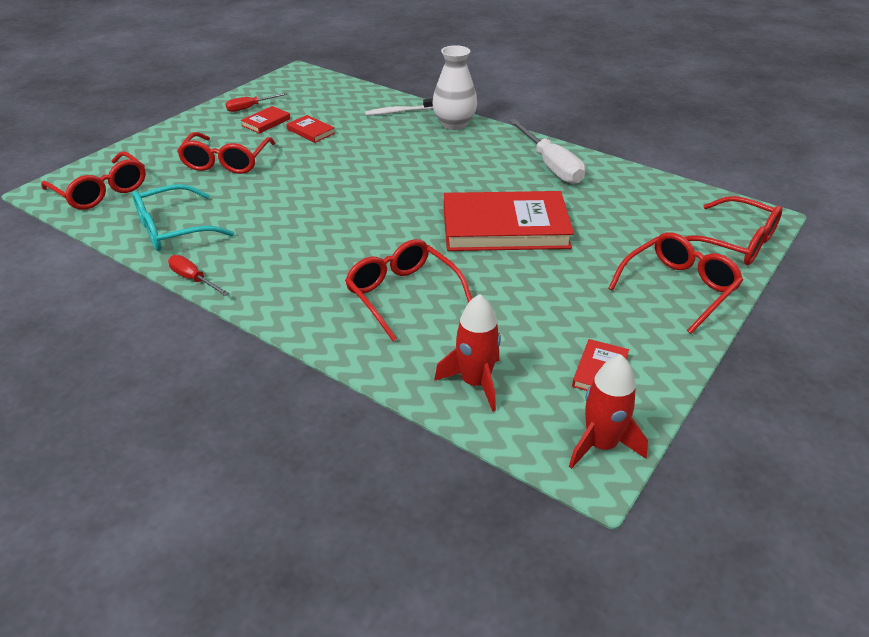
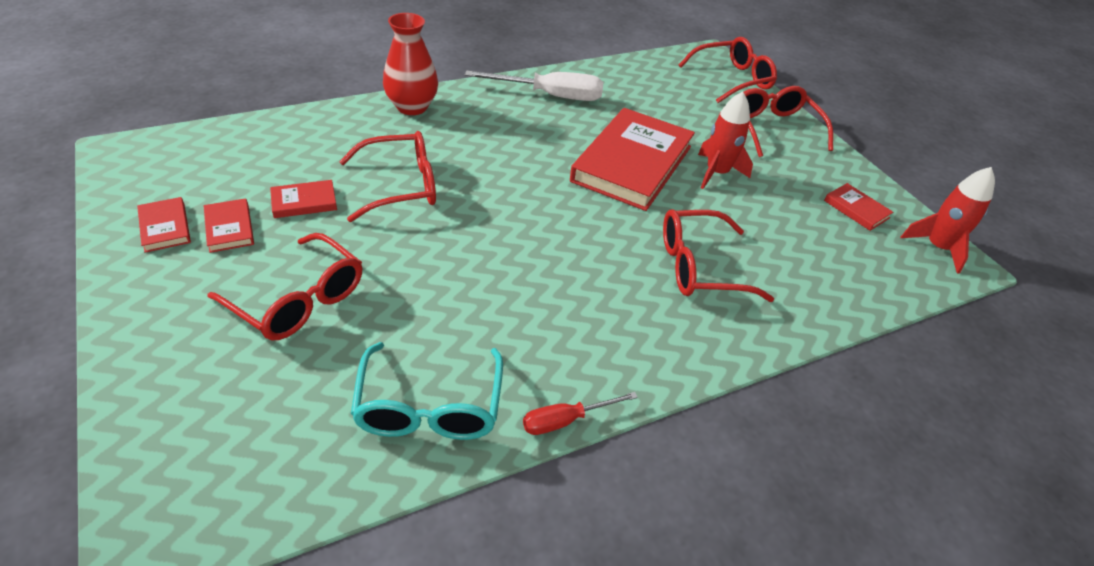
camera: 65 degrees left, 5 degrees up
(101, 192) = (236, 464): red glasses -> red glasses (401, 186)
(250, 108) = (165, 227): red screwdriver -> red book
(399, 112) = (339, 126): white toothbrush -> none
(454, 124) = (412, 107): white vase -> red vase
(475, 382) = (847, 277): red rocket -> red rocket (716, 173)

